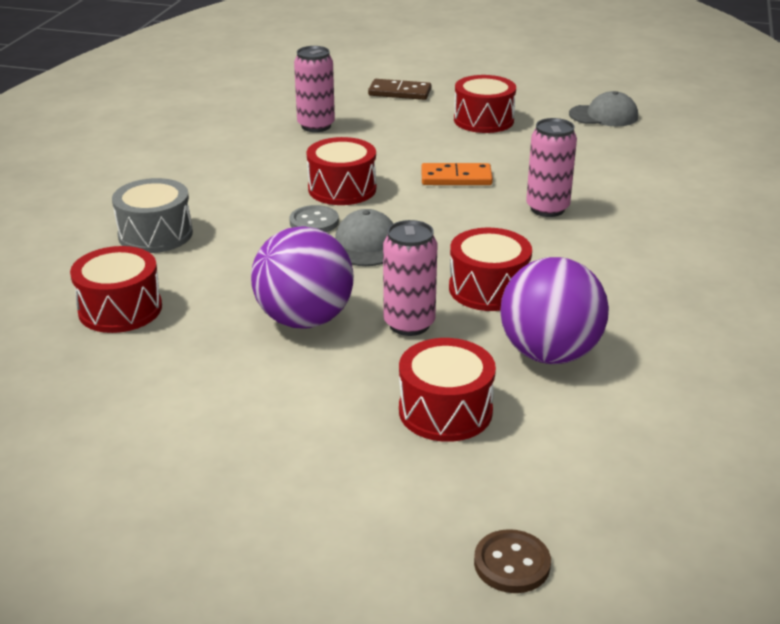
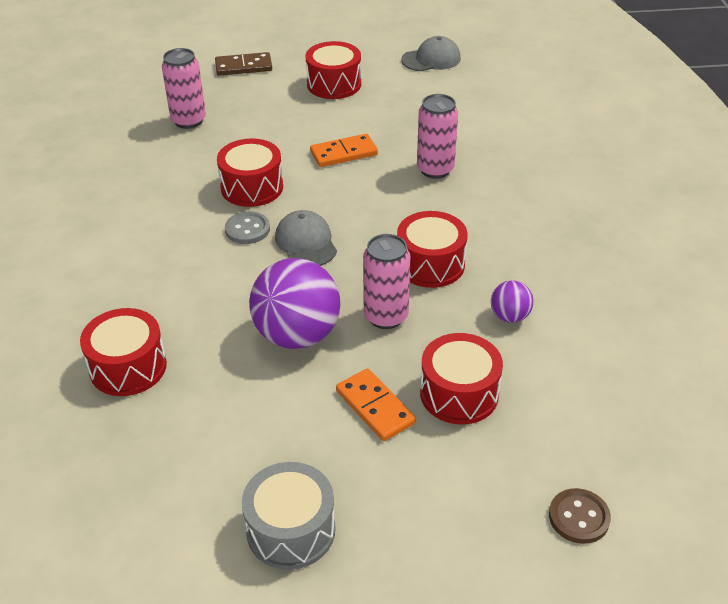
camera: 20 degrees left, 10 degrees up
(155, 234) = (111, 277): grey drum -> grey drum (291, 530)
(344, 401) = (375, 407): none -> orange domino
(549, 354) = (509, 316): purple ball -> purple ball, size x0.48

